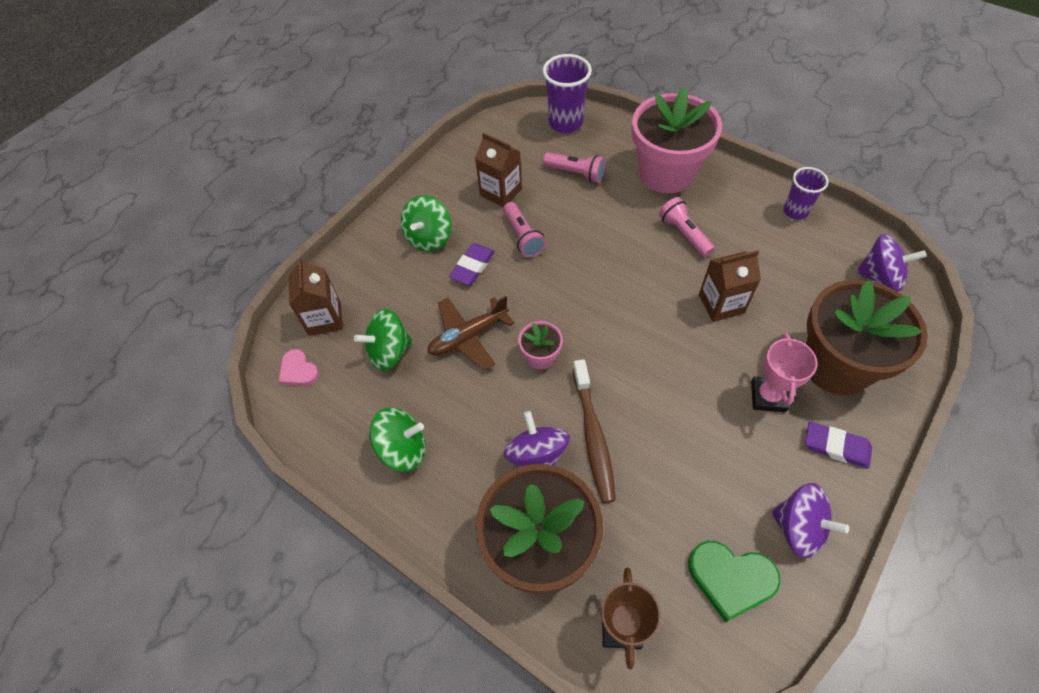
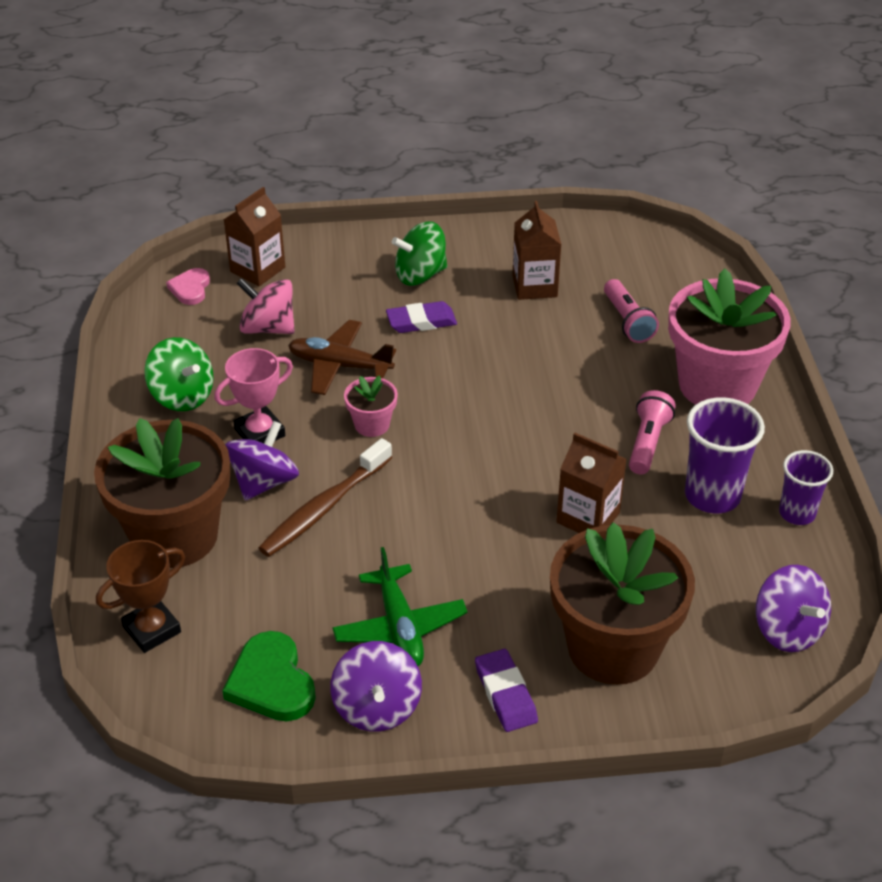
camera: 45 degrees right, 15 degrees down
(389, 352) = (268, 328): green spinning top -> pink spinning top
(523, 237) = (498, 332): pink flashlight -> none
(565, 123) = (688, 275): purple cup -> purple cup (712, 496)
(737, 466) = (399, 627): none -> green plane
(768, 396) = (509, 611): pink trophy -> pink trophy (260, 433)

